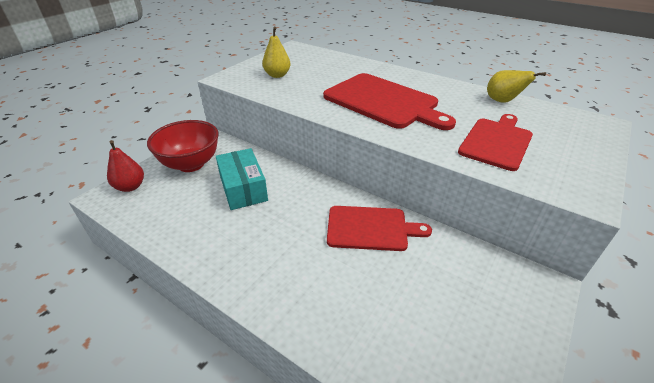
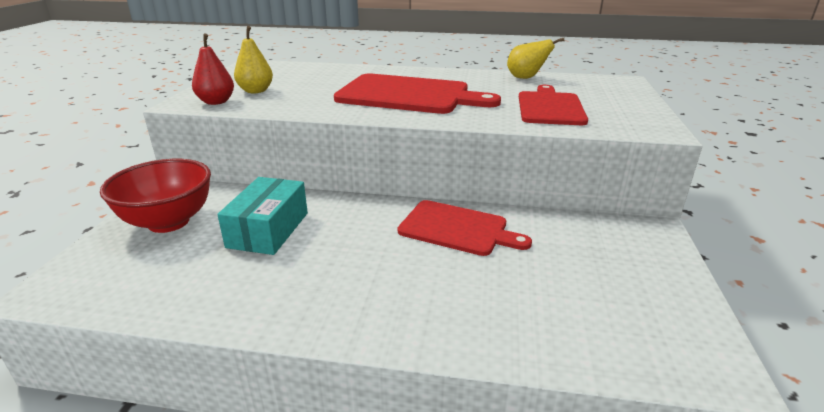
camera: 25 degrees left, 10 degrees down
(130, 187) = (86, 269): red pear -> red pear (216, 102)
(243, 188) = (268, 230): turquoise box -> turquoise box turned 60 degrees clockwise
(370, 228) = (457, 229): red cutting board -> red cutting board turned 45 degrees clockwise

